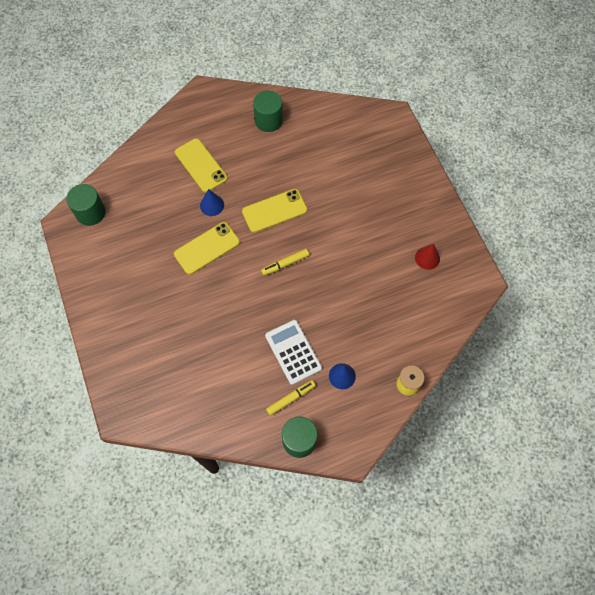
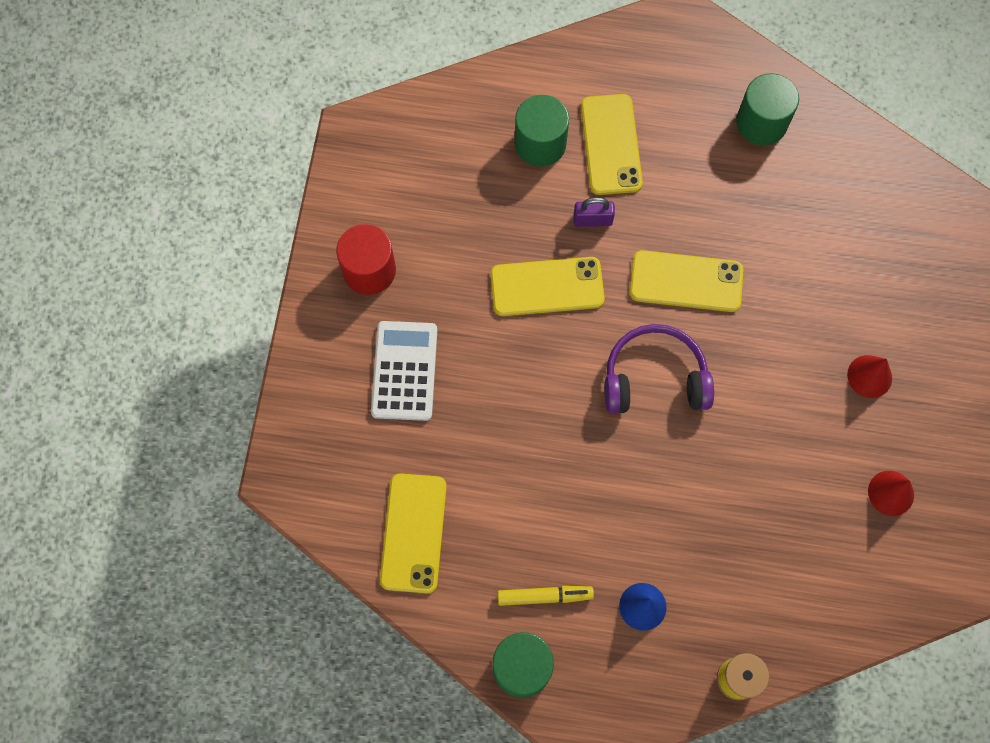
camera: 30 degrees right, 5 degrees up
(90, 212) = (402, 135): green cylinder -> green cylinder (540, 144)
(109, 287) = (369, 270): none -> red cylinder
(206, 405) = (413, 533): none -> yellow phone
(212, 205) = (592, 220): blue cone -> purple padlock
(285, 264) = (654, 378): yellow marker -> purple headphones
(293, 352) = (588, 526): white calculator -> white calculator (404, 371)
(386, 210) = (869, 376): none -> red cone

